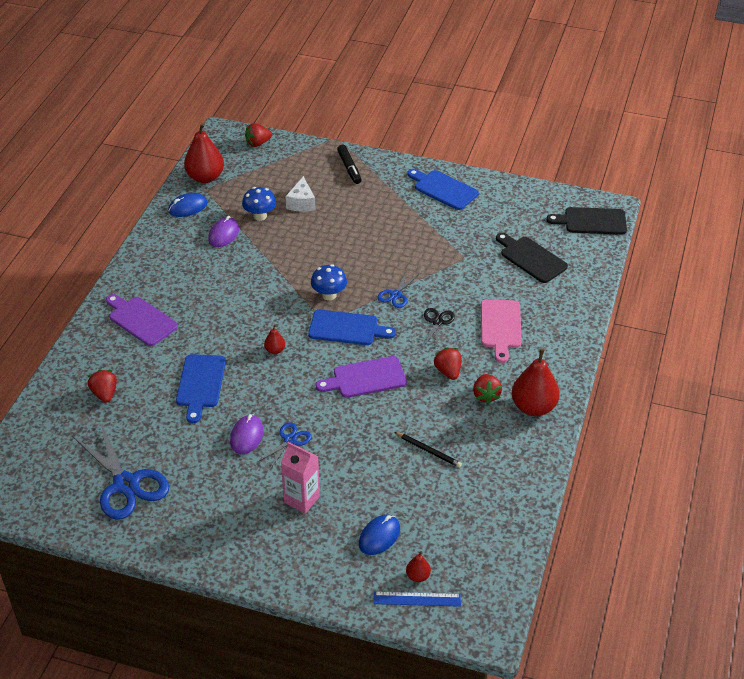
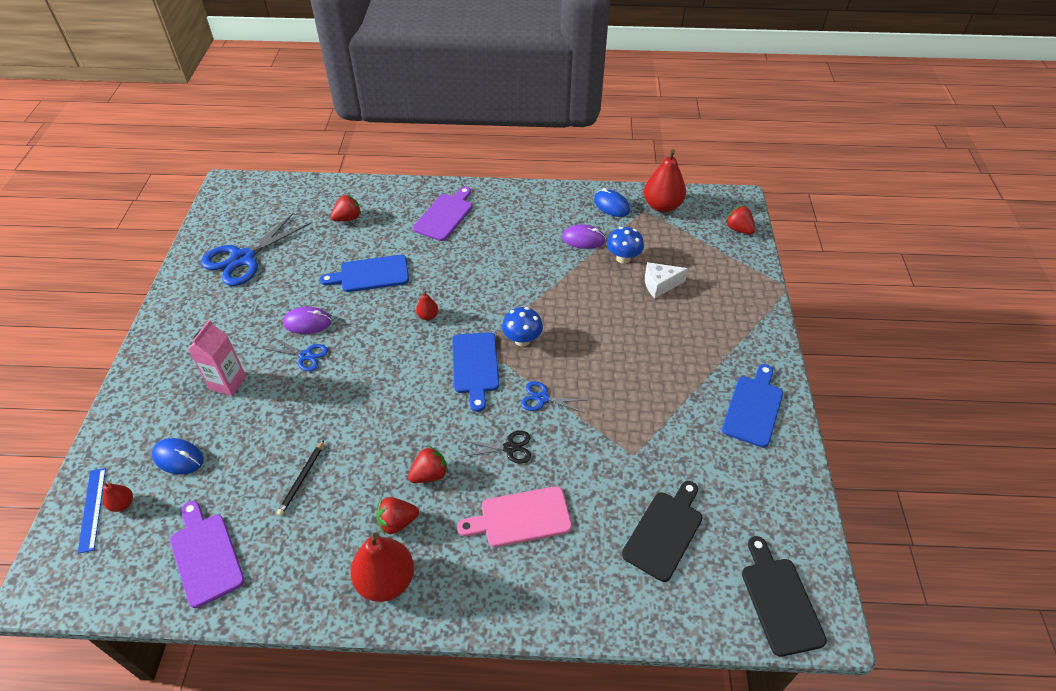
camera: 75 degrees right, 5 degrees up
(349, 168) = (741, 311): black marker -> none
(365, 378) = (403, 398): purple cutting board -> purple cutting board (205, 555)

